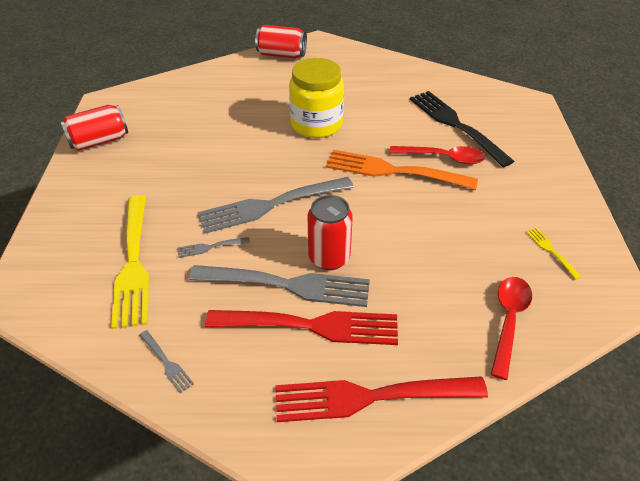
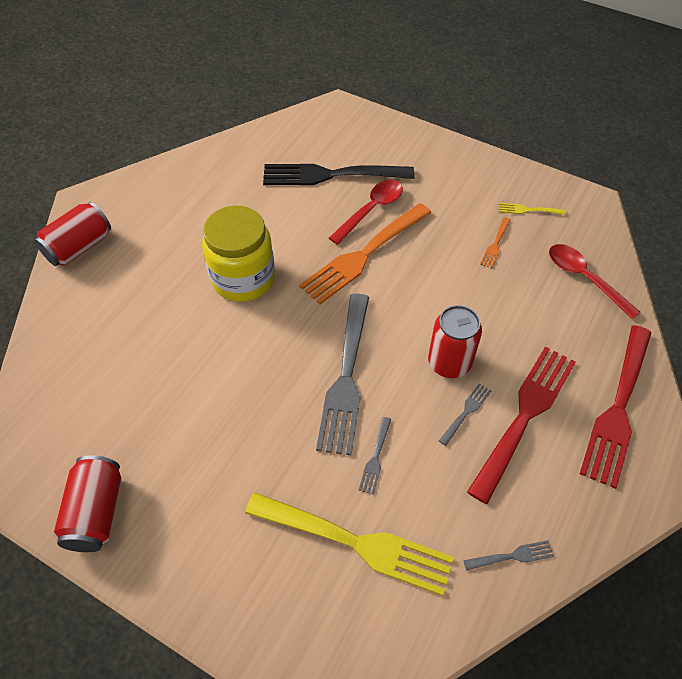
camera: 60 degrees left, 10 degrees up
(287, 285) = (466, 412): grey fork -> grey fork, size x0.42
(484, 243) = (495, 244): none -> orange fork

